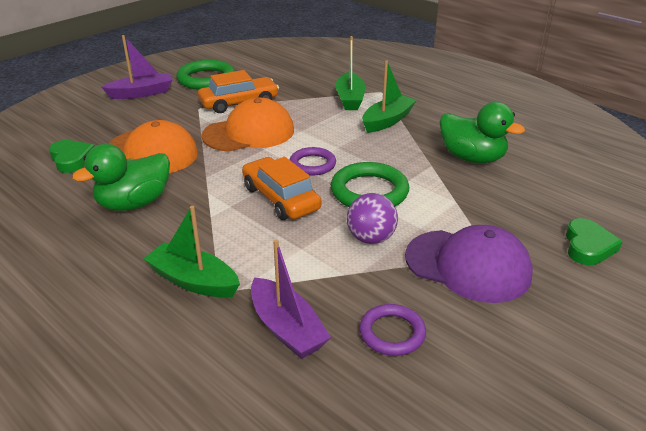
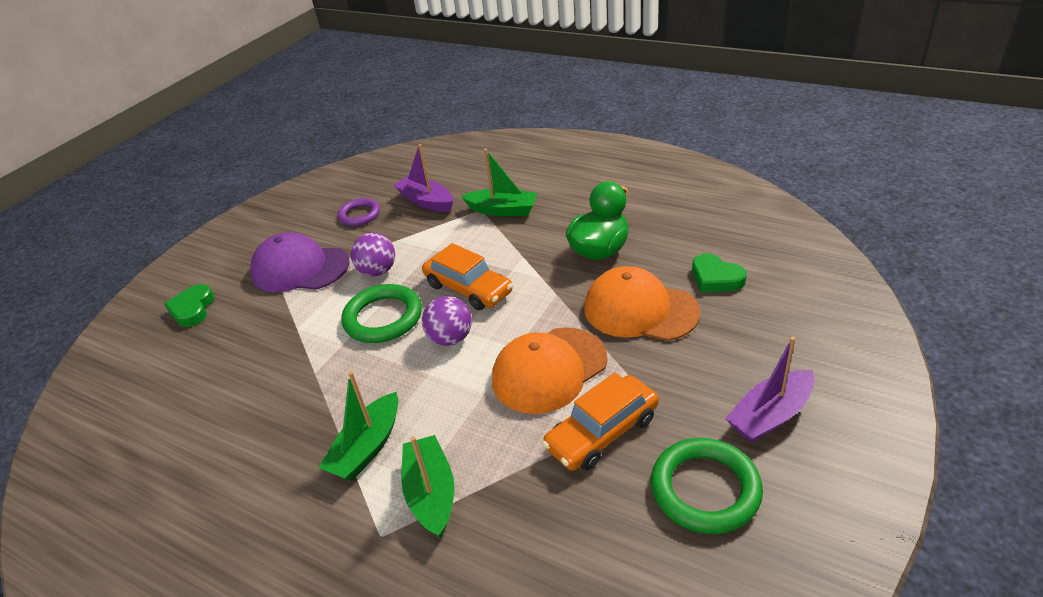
camera: 170 degrees right, 5 degrees up
(312, 164) = (450, 338): purple ring -> purple ball
(472, 158) = (263, 397): green duck -> none

